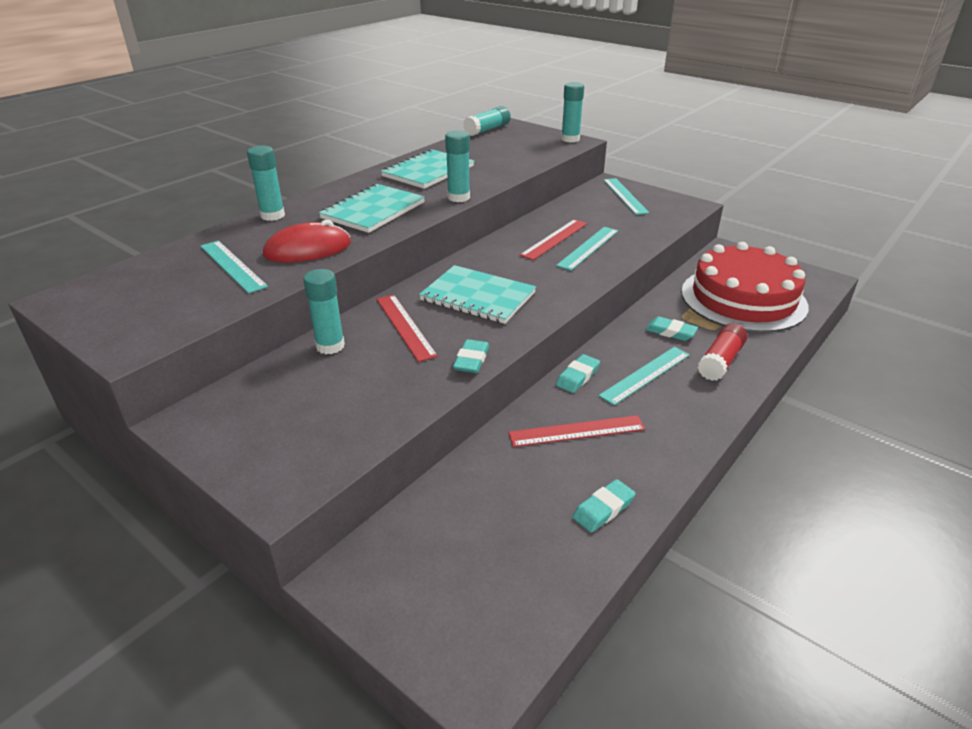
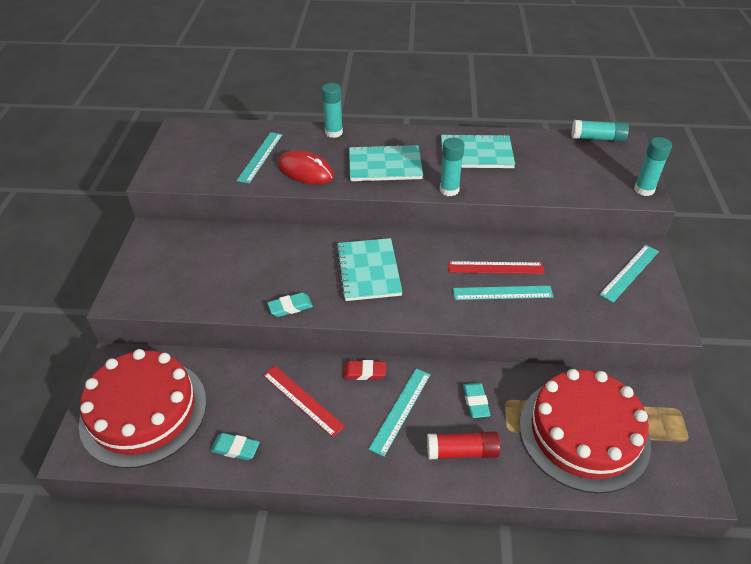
camera: 55 degrees right, 10 degrees up
(330, 346) = (255, 240): turquoise glue stick -> none
(405, 326) = (302, 258): red ruler -> none
(470, 577) = (143, 411): none -> red cake
(577, 377) = (364, 372): turquoise eraser -> red eraser
(645, 375) = (400, 410): turquoise ruler -> turquoise ruler turned 75 degrees counterclockwise

